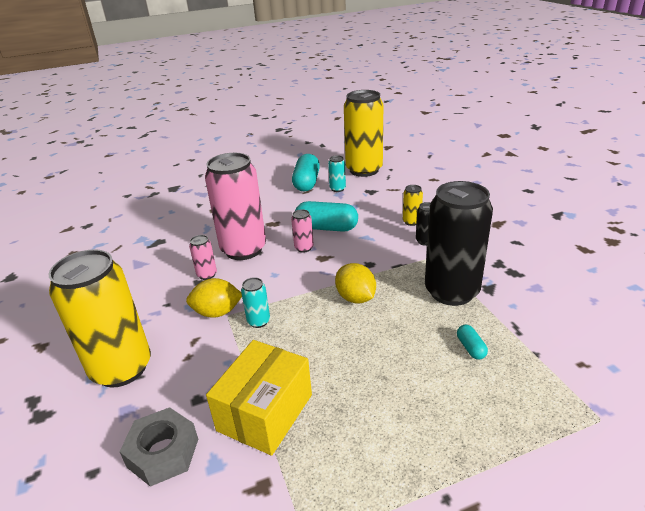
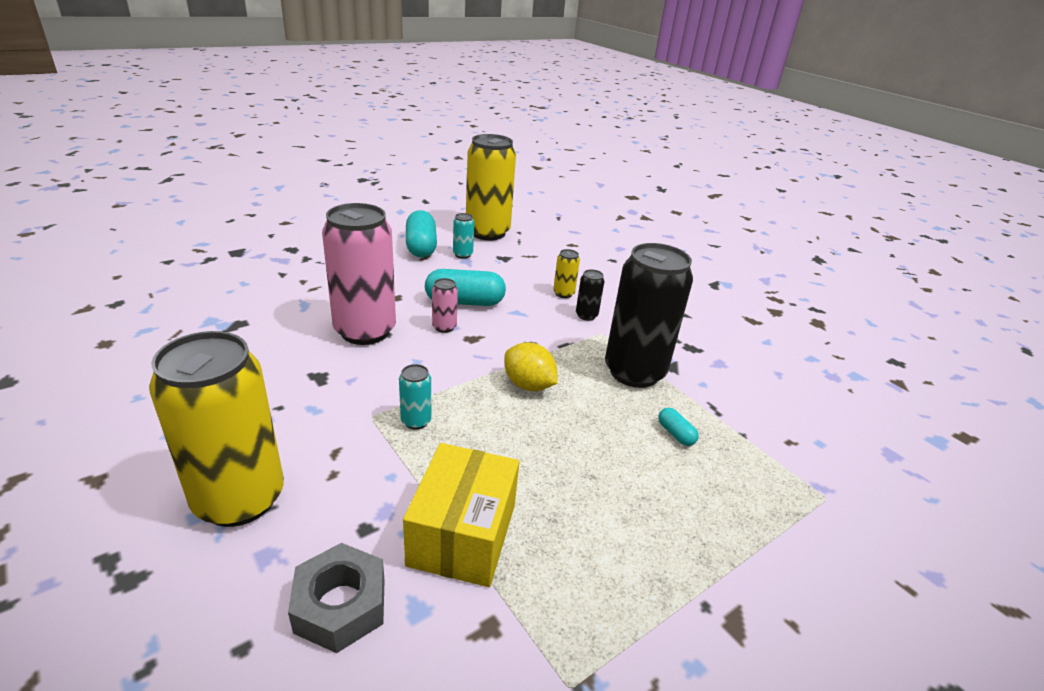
camera: 20 degrees left, 0 degrees up
(207, 275) = (324, 365): pink can -> none
(217, 312) = (356, 413): yellow lemon -> none

